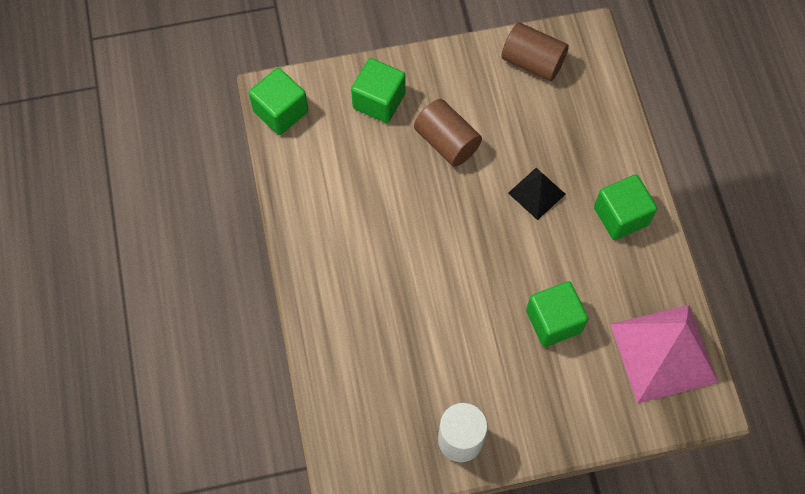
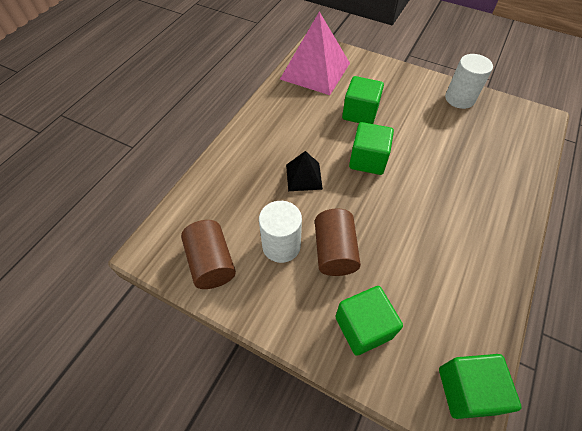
camera: 140 degrees left, 10 degrees down
(493, 114) = (281, 245): none -> white cylinder
(621, 216) = (267, 133): green cube -> green cube (368, 160)

